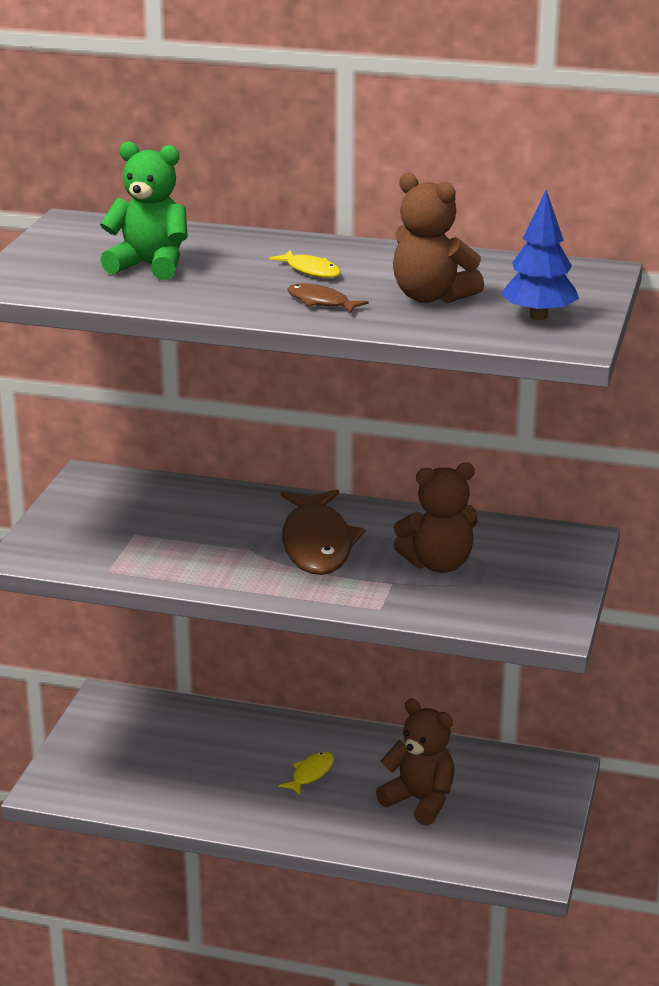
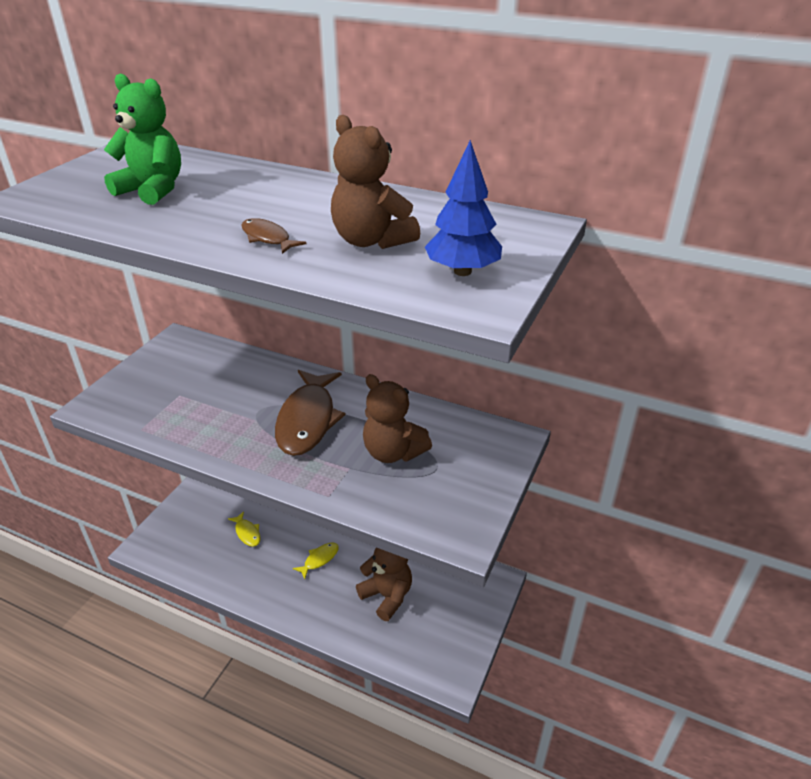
camera: 10 degrees right, 10 degrees up
(310, 270) = (282, 205): yellow fish -> yellow fish (247, 533)
(438, 564) = (393, 452): brown teddy bear -> brown teddy bear turned 45 degrees clockwise

